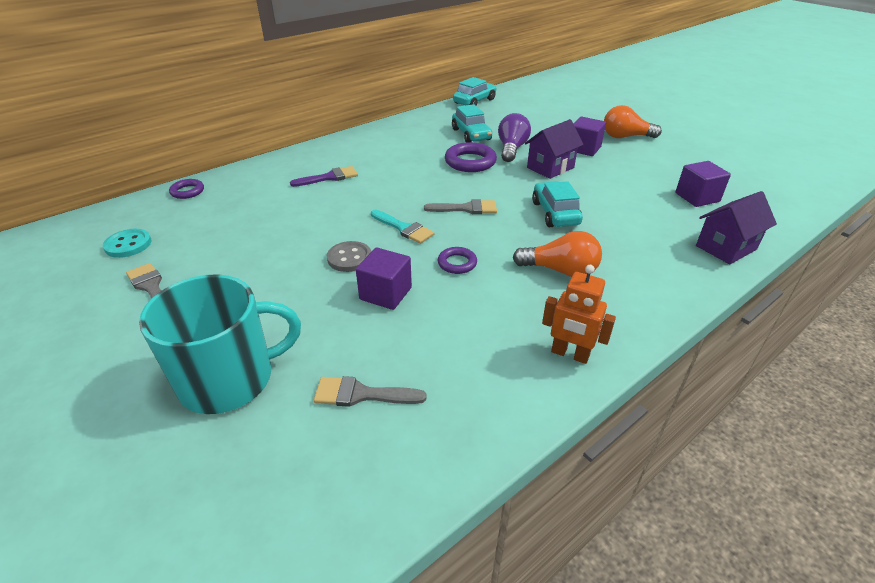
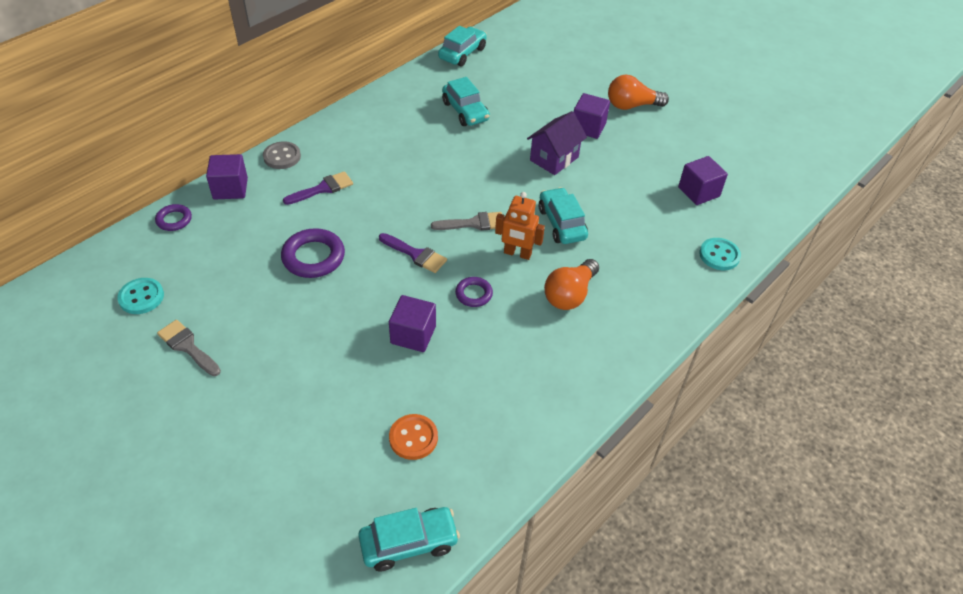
camera: 10 degrees left, 10 degrees up
(229, 379) = (297, 435): turquoise mug -> none
(247, 173) = (230, 188): none -> purple cube
(324, 523) = (409, 543): none -> turquoise car
(349, 258) = (370, 296): grey button -> grey button (282, 157)
(361, 394) = (413, 438): grey brush -> orange button
(404, 228) = (416, 254): turquoise brush -> purple brush
(470, 162) = (469, 155): purple ring -> purple ring (313, 257)
(511, 149) = (511, 132): purple light bulb -> none
(560, 270) = (570, 295): orange light bulb -> orange light bulb turned 120 degrees clockwise
(570, 354) = (580, 383): orange robot -> orange robot (517, 253)
(726, 247) = (719, 255): purple house -> turquoise button

